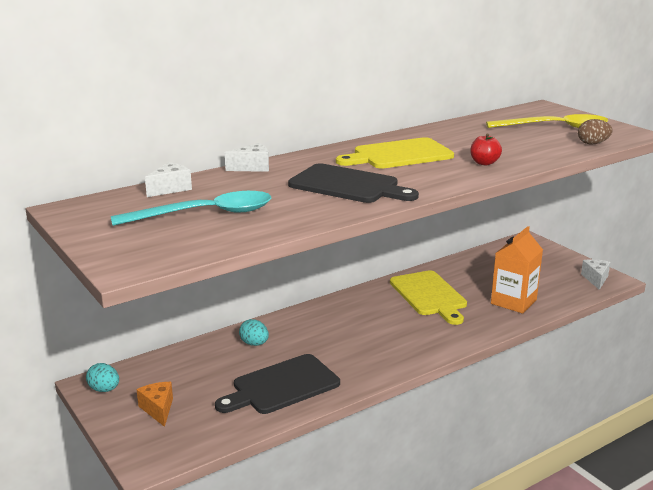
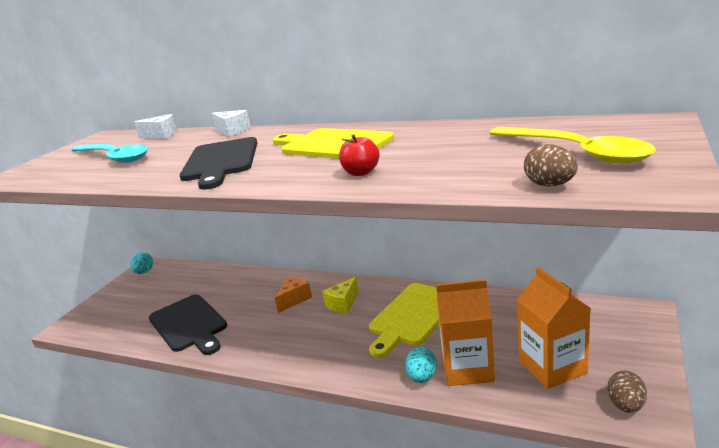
camera: 60 degrees right, 0 degrees up
(158, 409) = (131, 299): orange cheese -> orange cheese (294, 299)
(254, 344) = (242, 286): turquoise egg -> turquoise egg (422, 377)
(281, 386) = (189, 324): black cutting board -> black cutting board turned 150 degrees counterclockwise
(369, 312) = (343, 304): none -> yellow cheese
(543, 281) = (552, 367): none -> orange carton
(596, 279) = (626, 405): white cheese -> brown egg

